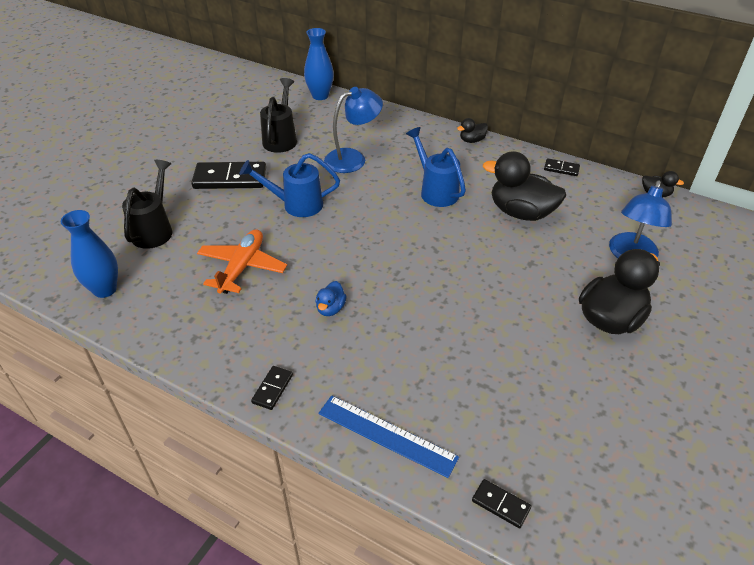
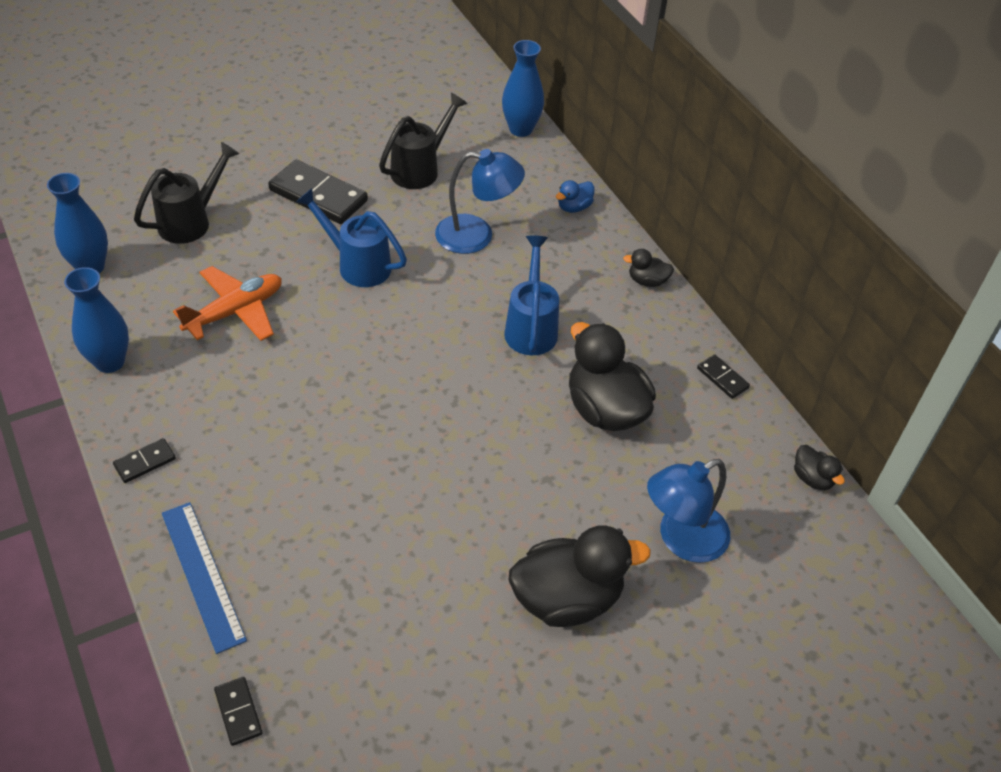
camera: 30 degrees right, 5 degrees up
(181, 340) = (110, 362): none -> blue vase
(330, 308) = (277, 408): blue duck -> blue duck (574, 207)

